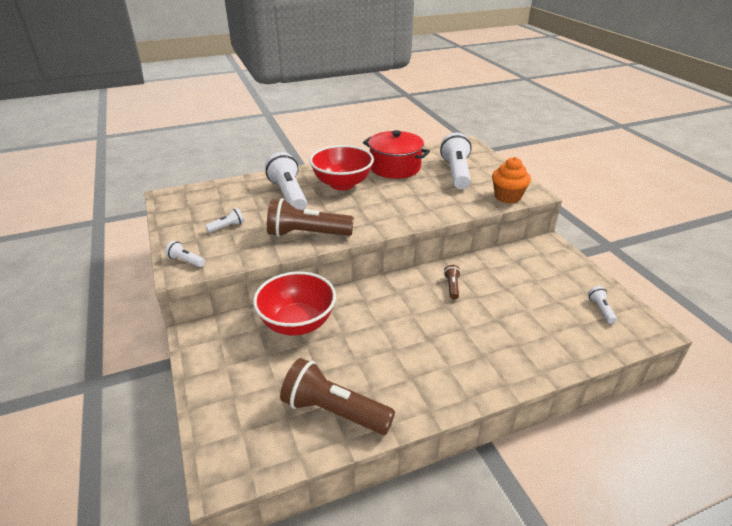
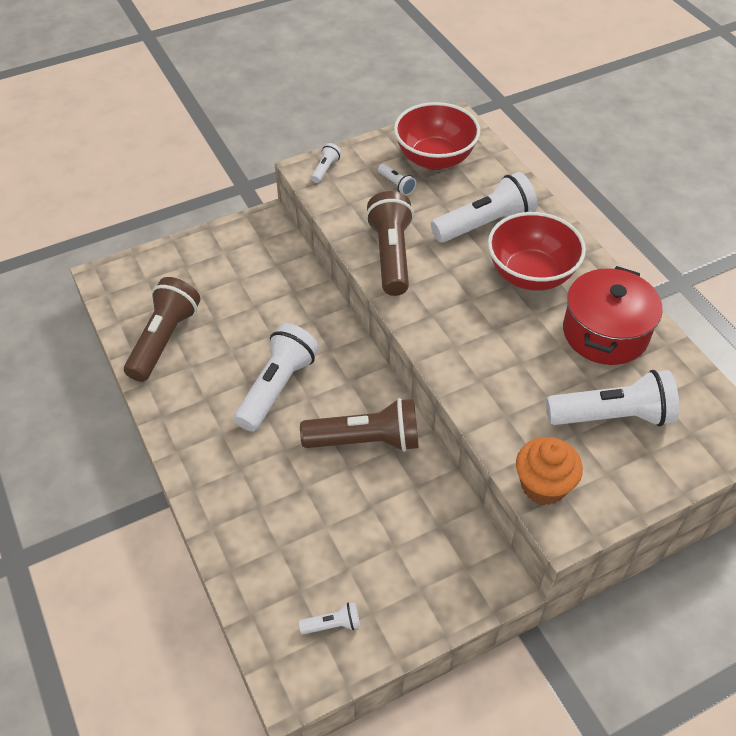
camera: 85 degrees right, 15 degrees up
(297, 323) = (285, 295): red bowl -> red bowl (435, 159)
(401, 331) = (277, 388): none -> white flashlight
(452, 287) = (366, 441): brown flashlight -> brown flashlight, size x2.23

